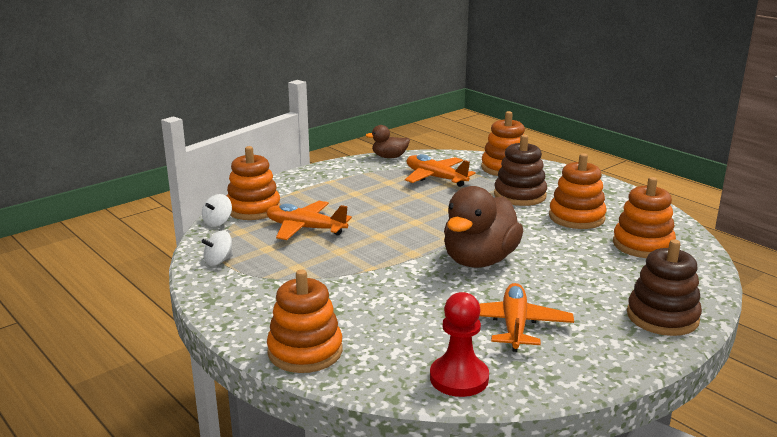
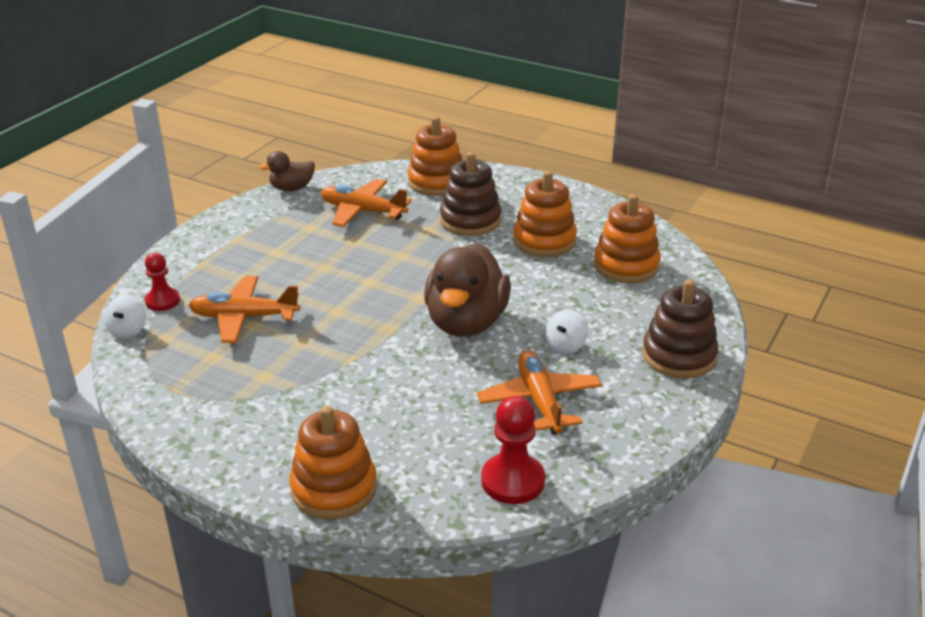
camera: 20 degrees left, 10 degrees up
(219, 261) = (163, 388): white spinning top -> white spinning top (565, 345)
(253, 209) = (162, 301): orange stacking toy -> red pawn

